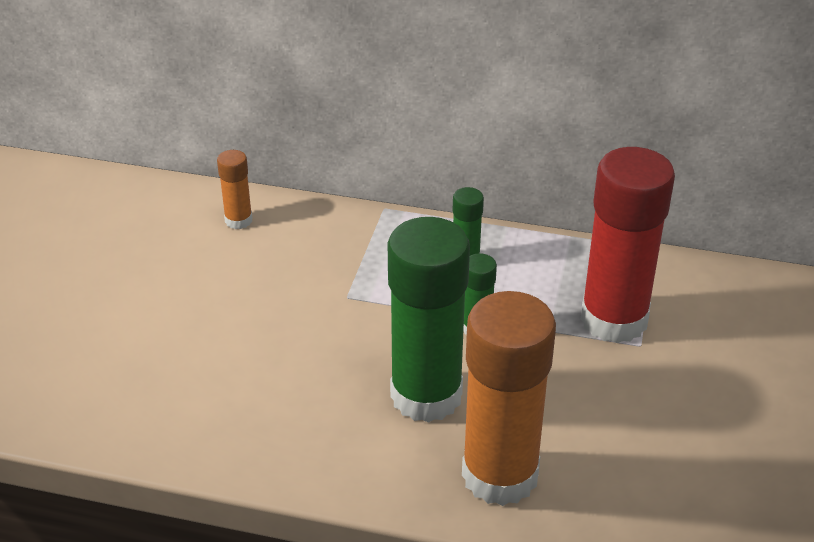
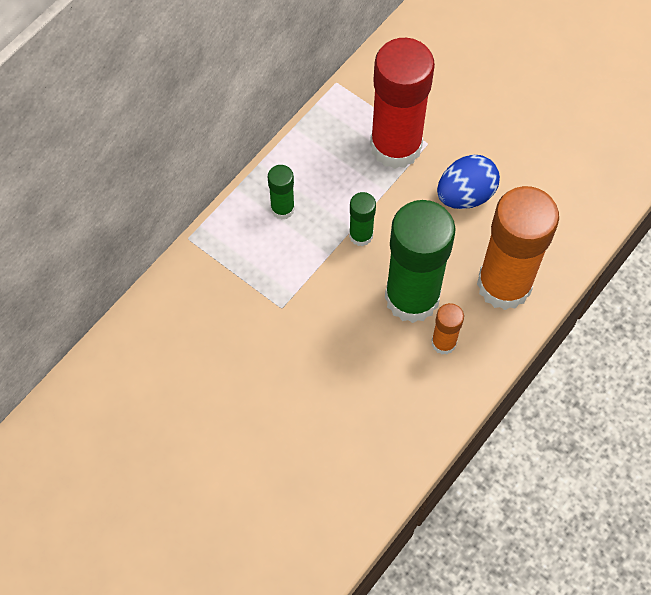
camera: 65 degrees left, 25 degrees up
(238, 220) = (143, 352): orange glue stick -> orange glue stick (443, 343)
(597, 399) = (465, 195): none -> blue egg

